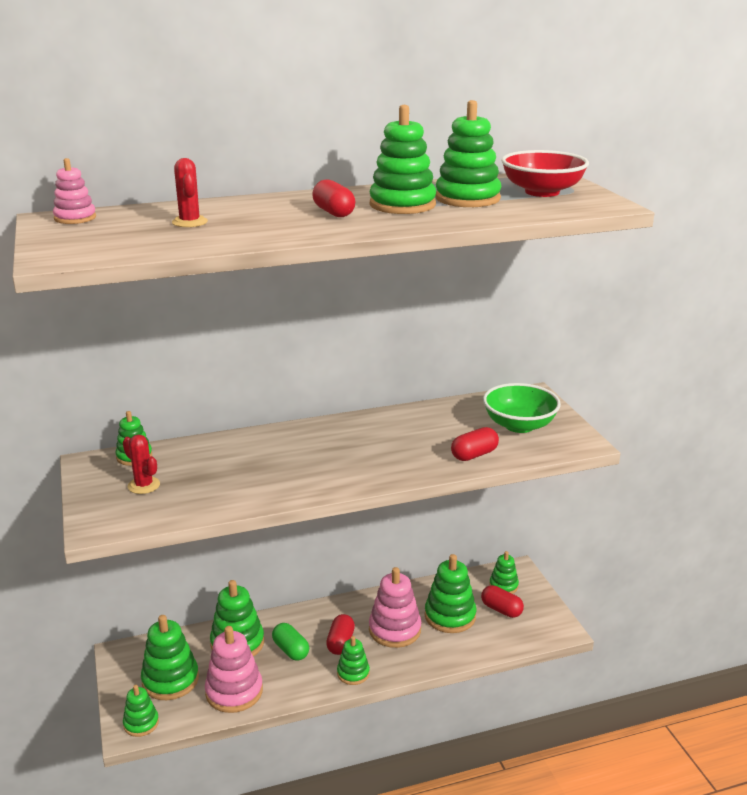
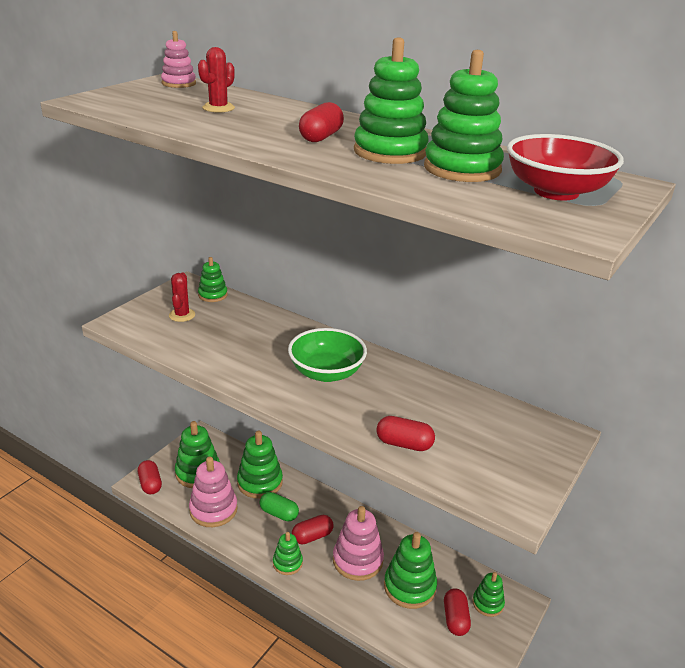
camera: 50 degrees right, 5 degrees up
(141, 723) = (150, 484): green stacking toy -> red capsule
(291, 650) = (279, 513): green capsule -> green capsule turned 75 degrees counterclockwise
(519, 425) = (493, 449): green bowl -> green bowl (326, 372)

